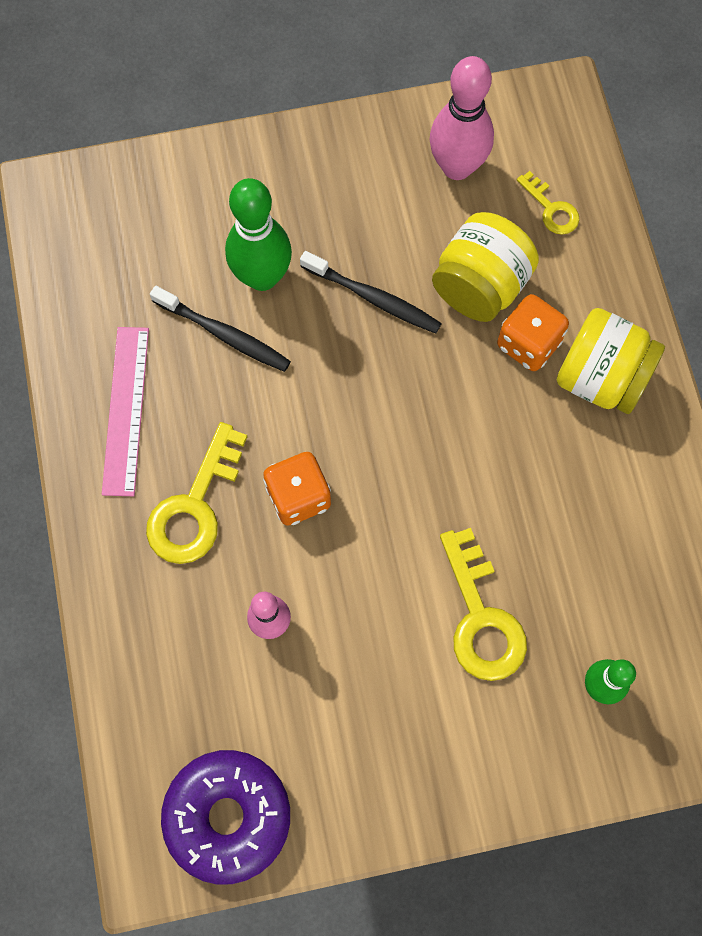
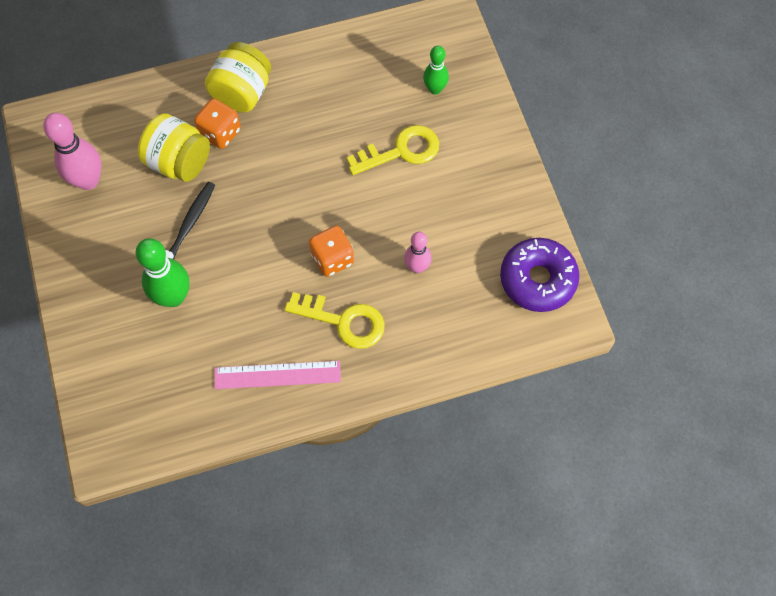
camera: 95 degrees left, 5 degrees down
(224, 334) = (218, 317): black toothbrush -> none
(551, 209) = (122, 123): yellow key -> none

